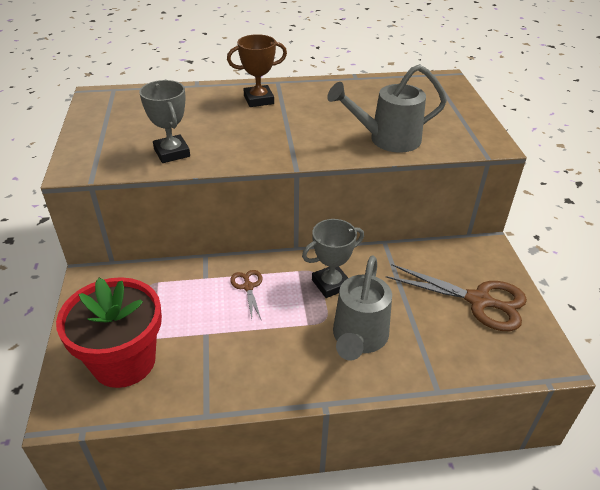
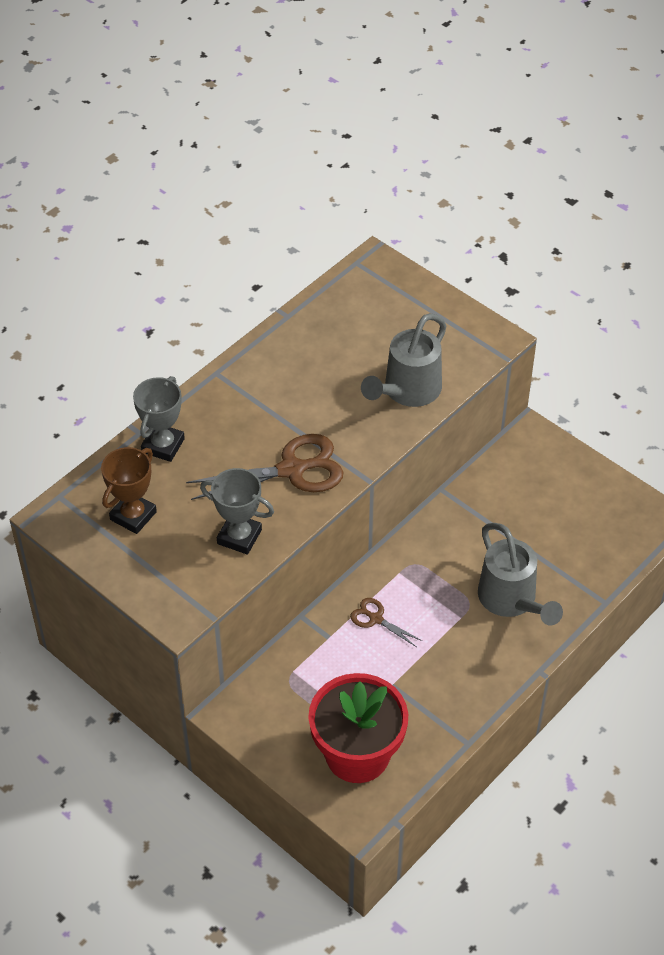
camera: 40 degrees left, 10 degrees up
(258, 100) = (231, 413): brown trophy -> brown trophy (133, 516)
(331, 284) = (440, 566): grey trophy -> grey trophy (163, 445)
(479, 301) = (568, 499): brown scissors -> brown scissors (292, 470)

